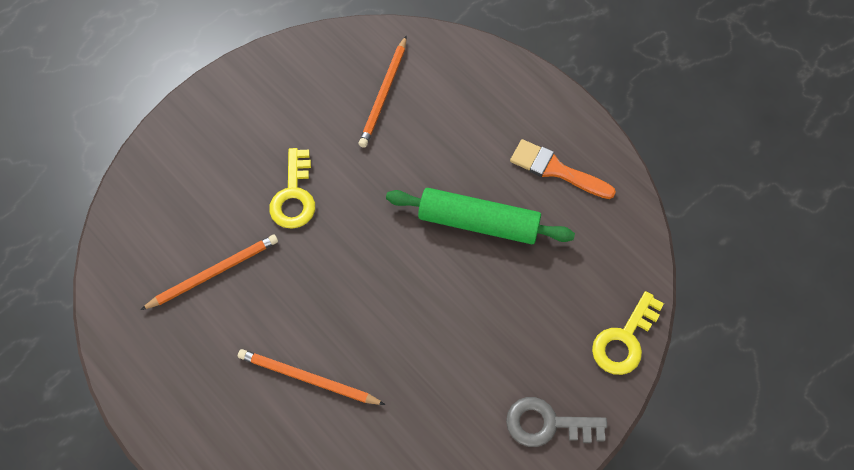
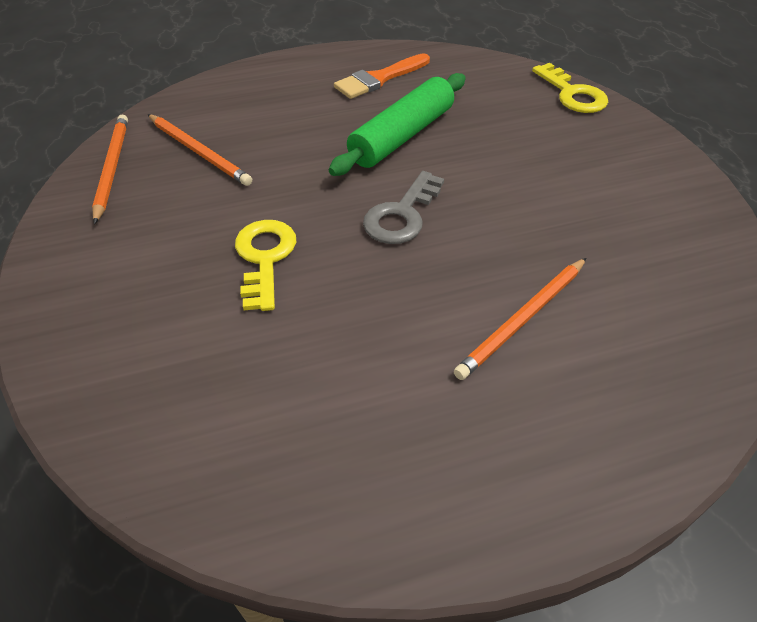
camera: 65 degrees left, 15 degrees down
(214, 273) = (317, 371): orange pencil -> orange pencil (112, 168)
(294, 196) = (265, 258): yellow key -> yellow key turned 120 degrees counterclockwise
(547, 424) = (642, 158): grey key -> grey key (402, 215)

